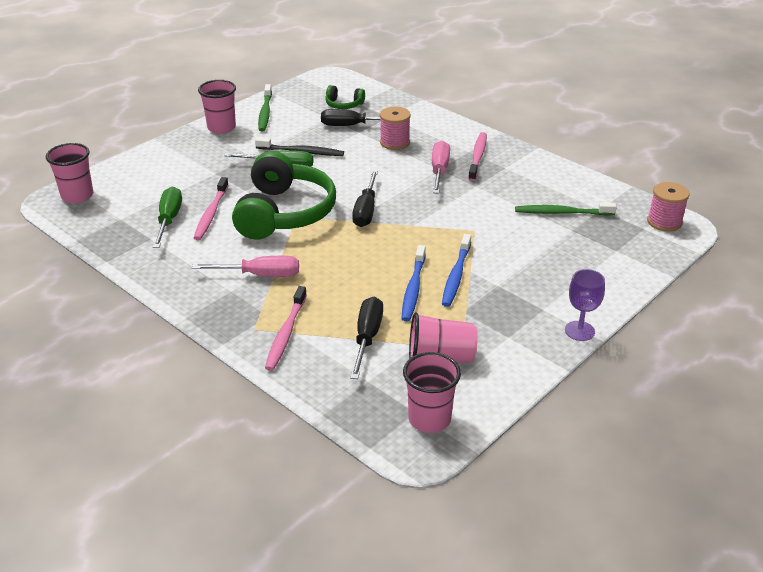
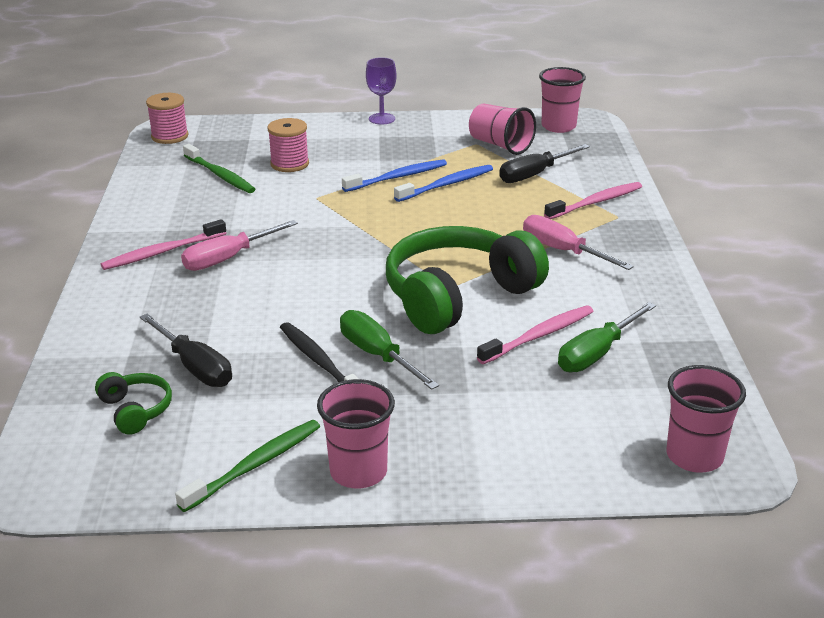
camera: 135 degrees left, 5 degrees down
(366, 211) = (374, 257): black screwdriver -> none
(394, 142) = (199, 314): pink spool -> pink spool (289, 164)

